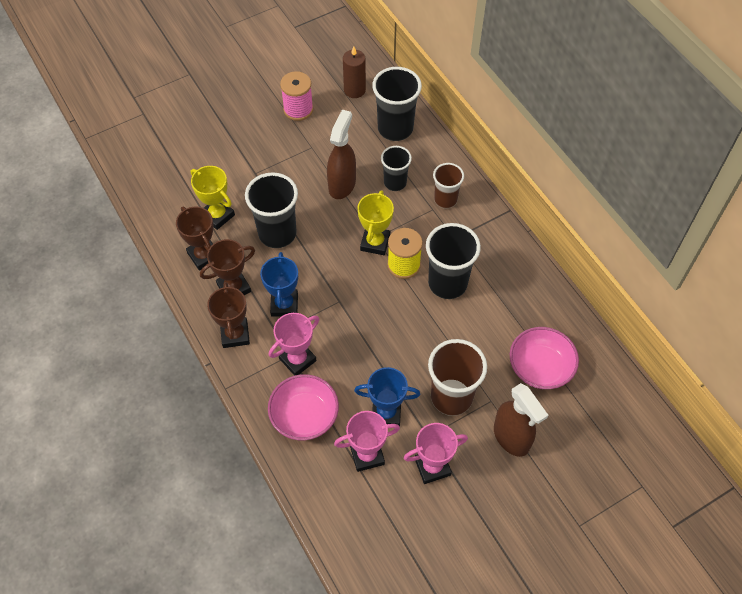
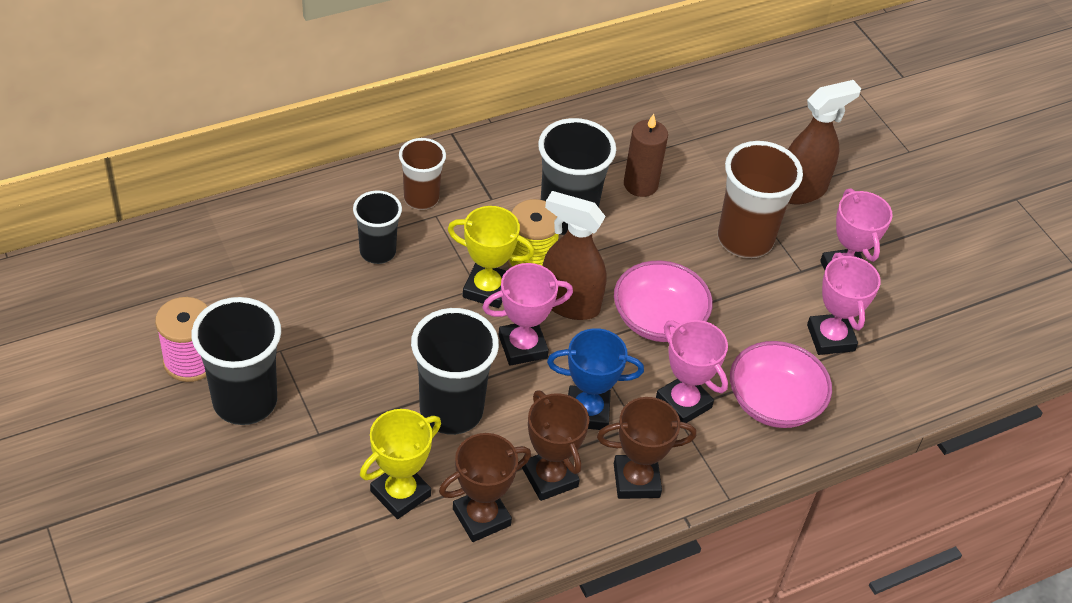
camera: 90 degrees left, 10 degrees down
(331, 266) = (522, 346): none -> pink trophy
(342, 185) = (368, 317): brown spray bottle -> brown spray bottle (569, 304)
(354, 90) = (169, 279): brown candle -> brown candle (640, 184)
(386, 413) = (768, 310): blue trophy -> none
(395, 128) = (268, 238): black cup -> black cup (245, 401)
(540, 367) = (703, 147): pink bowl -> pink bowl (658, 319)

